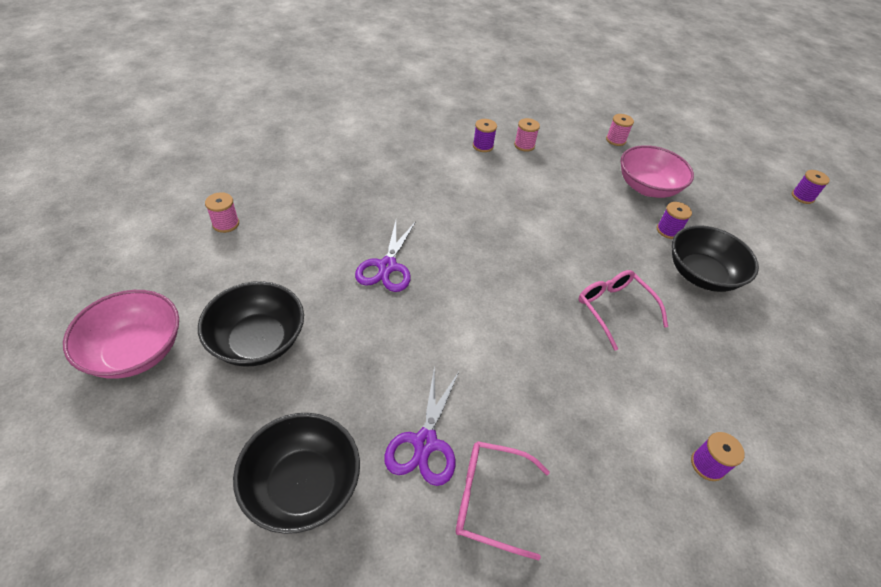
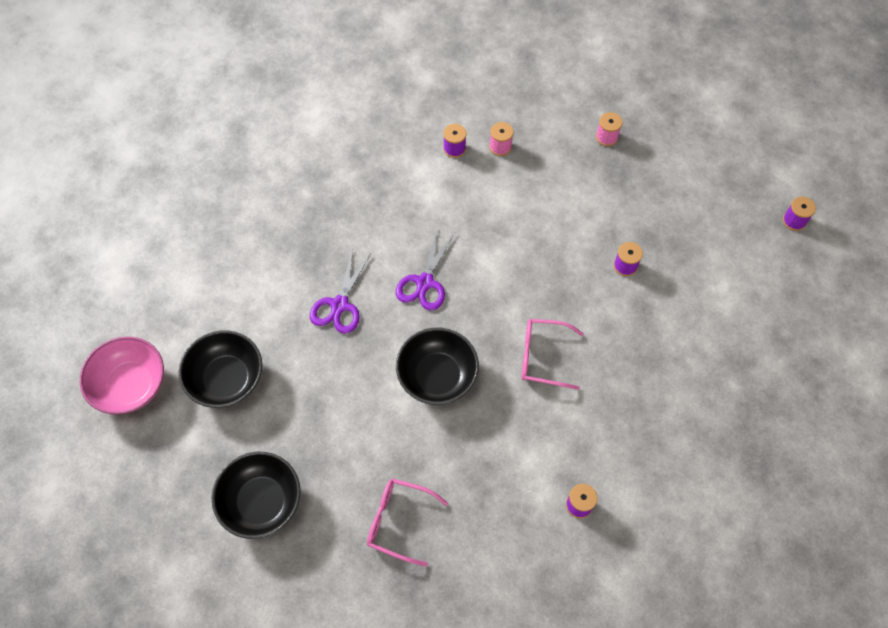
camera: 10 degrees right, 15 degrees up
(226, 224) = (194, 253): pink spool -> none
(425, 443) = (355, 474): purple scissors -> purple scissors (425, 282)
(614, 309) = (542, 357): pink glasses -> pink glasses turned 60 degrees counterclockwise
(647, 187) = (621, 208): pink bowl -> none
(701, 275) = (641, 320): black bowl -> black bowl (437, 376)

